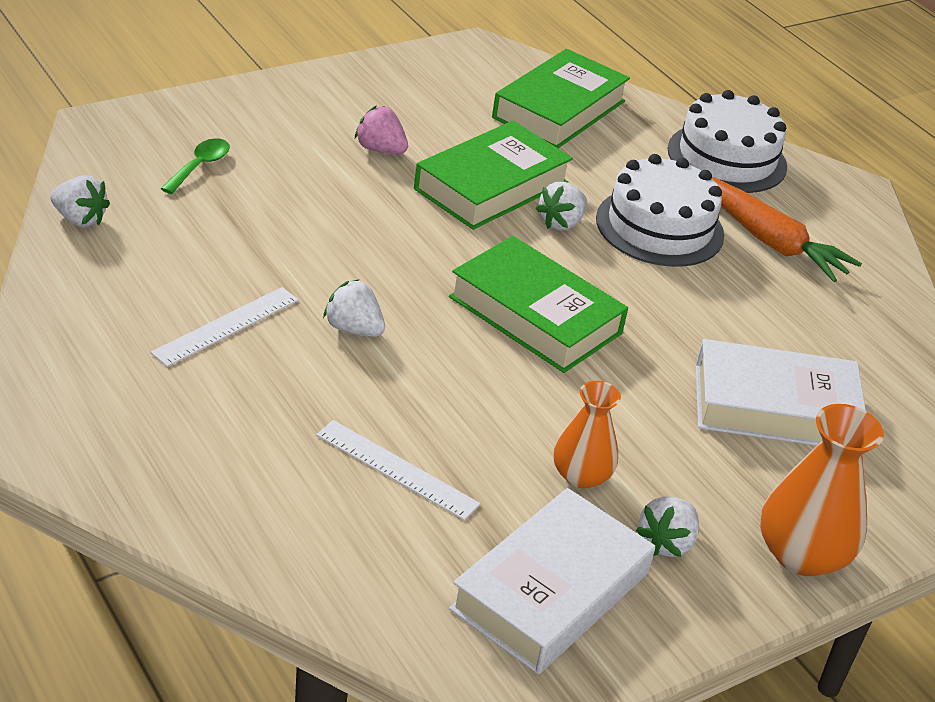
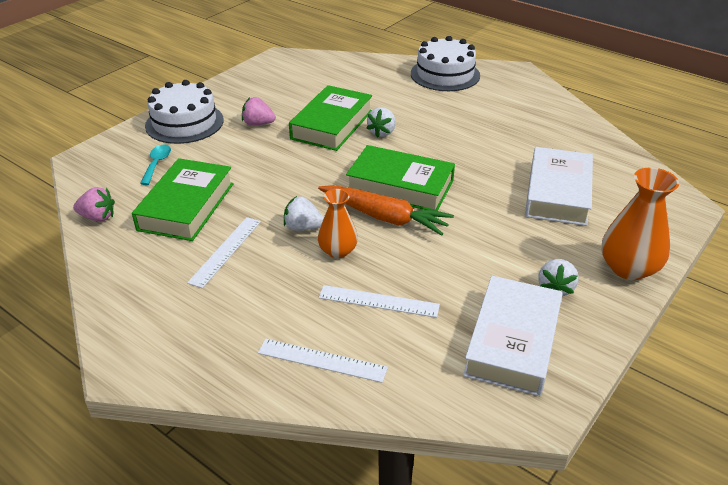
camera: 15 degrees left, 0 degrees up
(80, 219) = (98, 217): white strawberry -> pink strawberry
(200, 166) = (157, 164): green spoon -> turquoise spoon
(271, 518) = (322, 360): none -> white ruler
(559, 109) = (343, 75): green book -> green book (186, 206)
(581, 475) = (484, 267): orange vase -> orange vase (338, 251)
(659, 227) = (435, 119): white cake -> white cake (184, 123)
(768, 240) = (494, 108): orange carrot -> orange carrot (384, 217)
(774, 407) = (558, 193): white book -> white book turned 60 degrees counterclockwise

